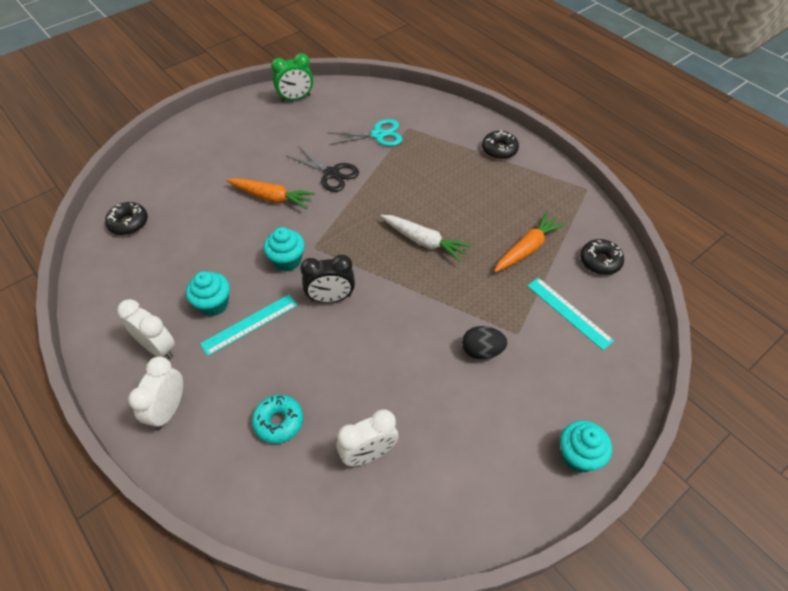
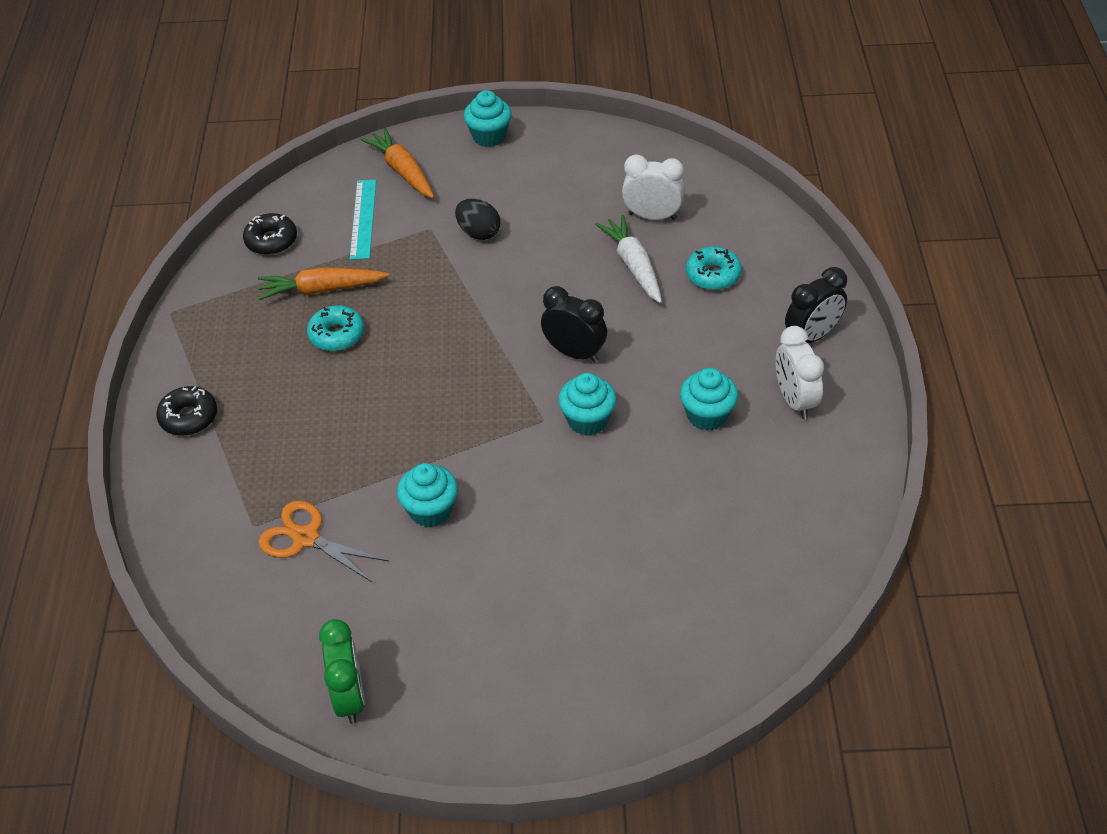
camera: 140 degrees left, 5 degrees down
(128, 223) = (756, 592): black donut -> none
(169, 409) = (812, 336): white clock -> black clock
(250, 324) = (681, 373): turquoise ruler -> none
(272, 198) = (539, 519): orange carrot -> orange carrot (402, 171)
(295, 98) = (349, 697): green clock -> green clock turned 60 degrees clockwise
(331, 173) = (430, 510): black scissors -> turquoise cupcake
(378, 135) = (306, 538): turquoise scissors -> orange scissors
(424, 241) = (416, 356): white carrot -> white carrot (633, 266)
(483, 228) = (337, 335): none -> turquoise donut

